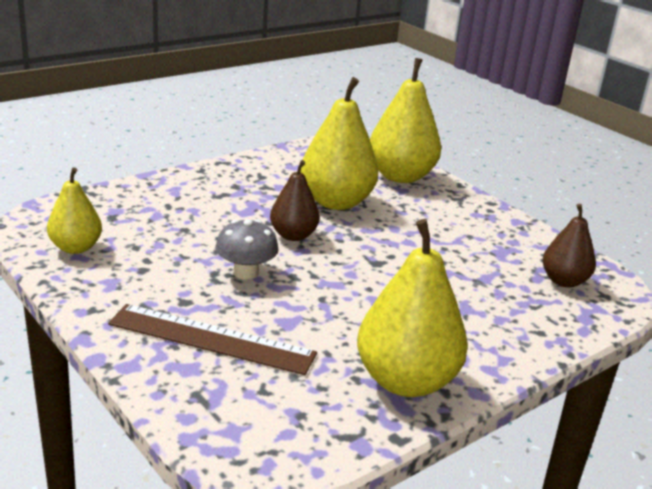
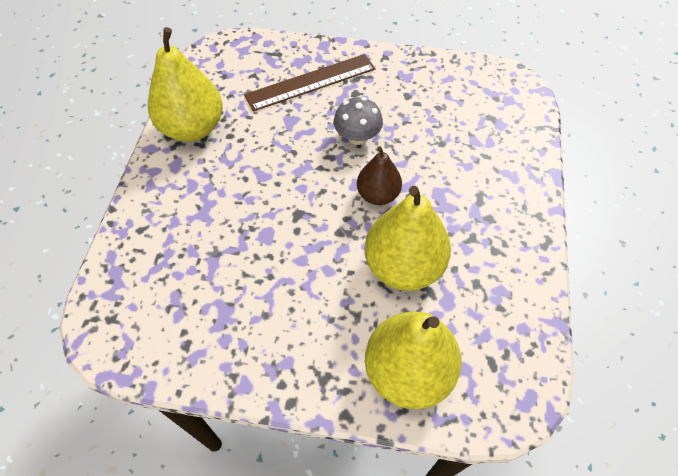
camera: 140 degrees right, 30 degrees up
(76, 248) = (461, 81): yellow pear -> none
(564, 281) = (152, 310): brown pear -> none

